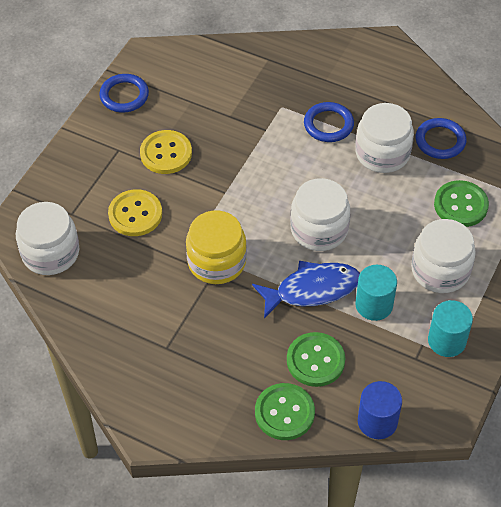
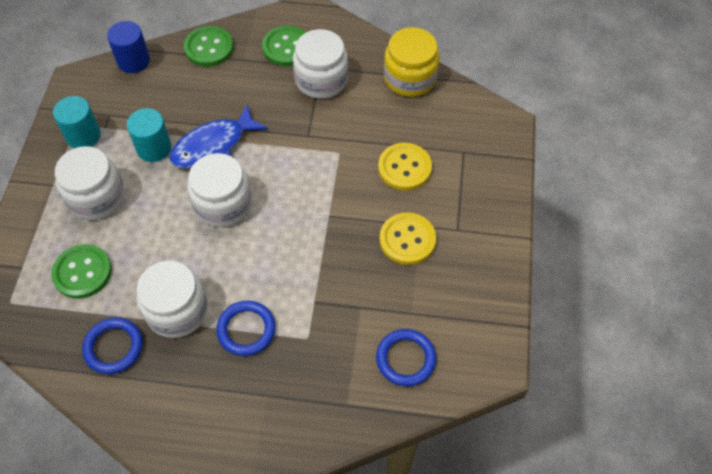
camera: 160 degrees right, 5 degrees up
(50, 253) = (460, 112): white jar -> white jar (321, 80)
(124, 95) = (488, 296): blue ring -> blue ring (405, 359)
(217, 262) = (309, 146): yellow jar -> yellow jar (410, 78)
(315, 360) = (194, 90): green button -> green button (287, 47)

